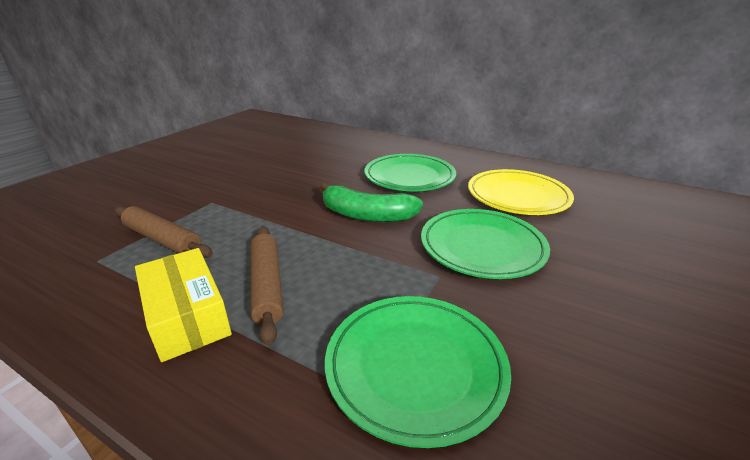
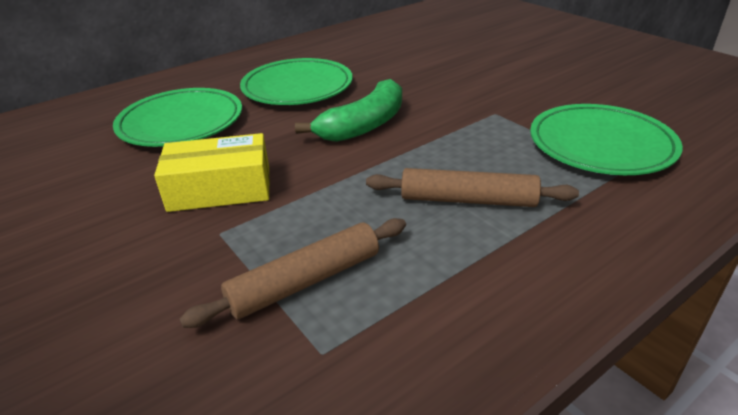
camera: 65 degrees left, 5 degrees up
(187, 316) = (501, 256): yellow box -> yellow box (220, 189)
(482, 247) = (462, 87): green plate -> green plate (181, 123)
(517, 196) = (390, 53): yellow plate -> none

